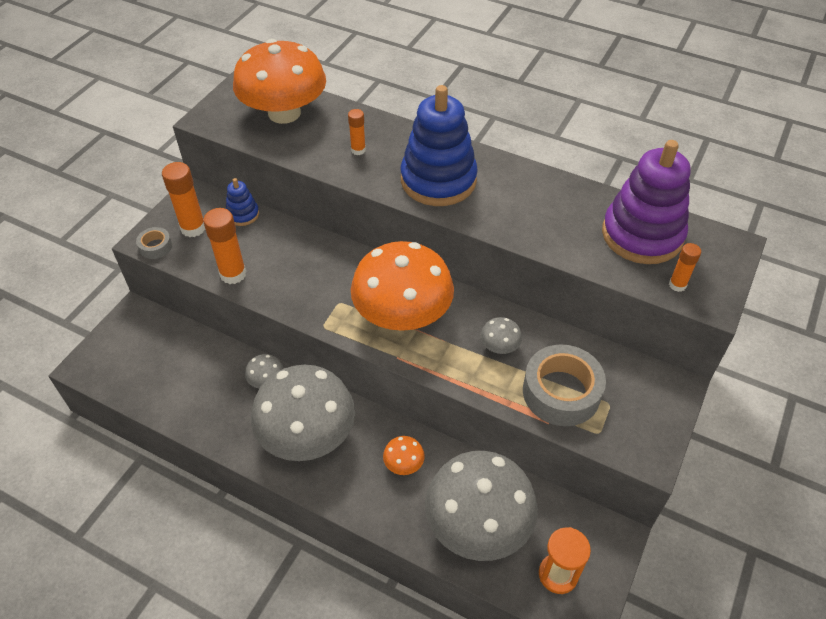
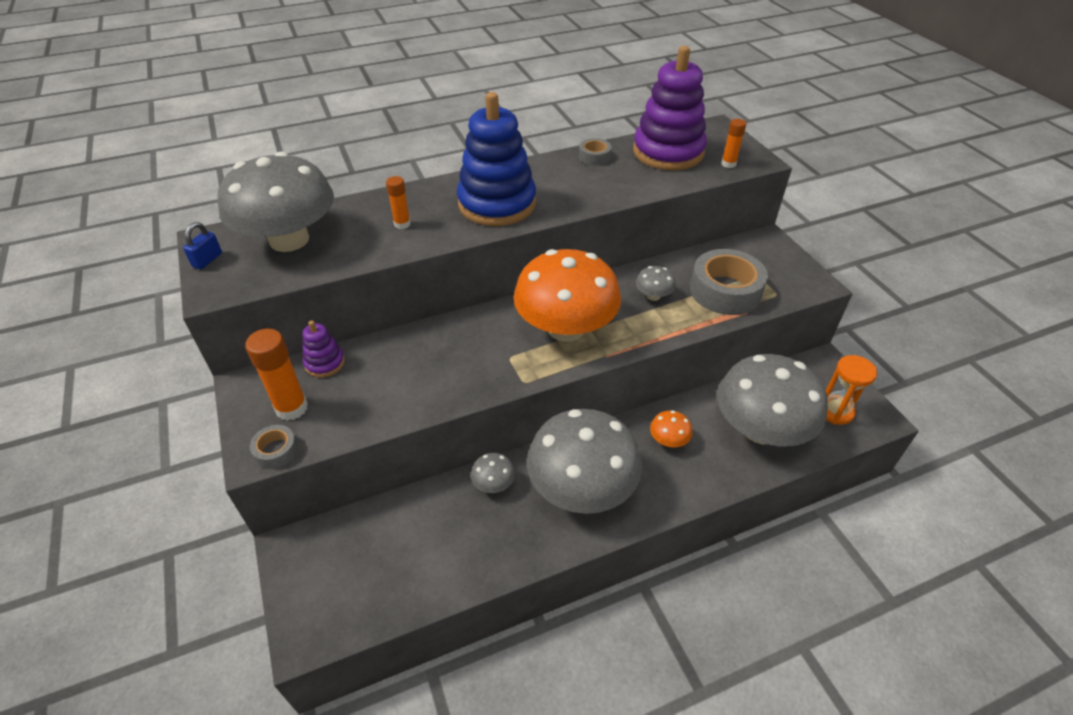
camera: 50 degrees left, 5 degrees down
(229, 95) = (207, 260): none -> blue padlock
(233, 274) = (389, 410): orange glue stick -> none
(243, 214) = (325, 363): blue stacking toy -> purple stacking toy
(284, 113) = (289, 240): orange mushroom -> grey mushroom
(572, 194) = (594, 157): none -> grey tape

